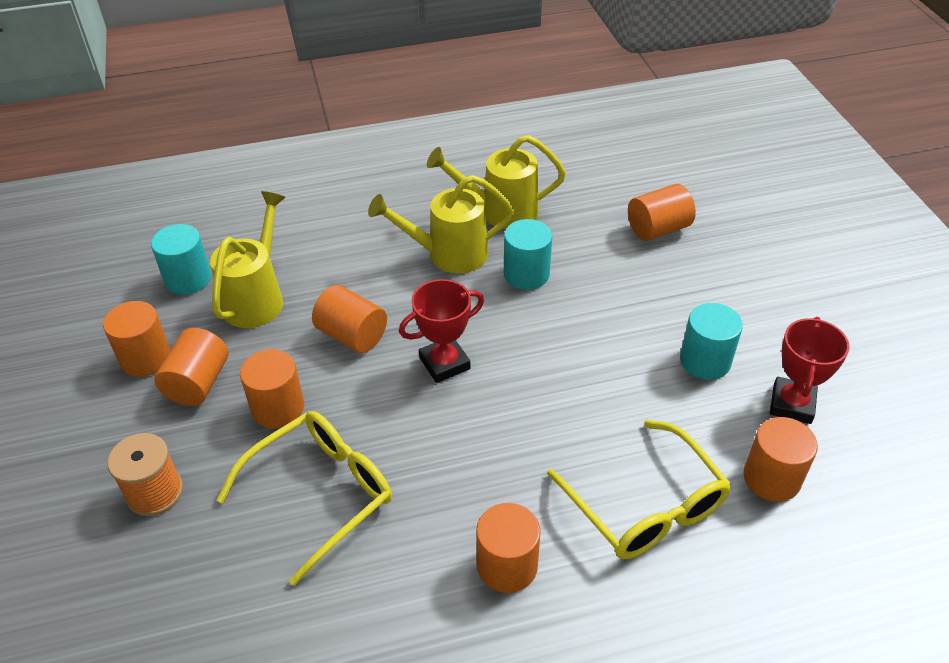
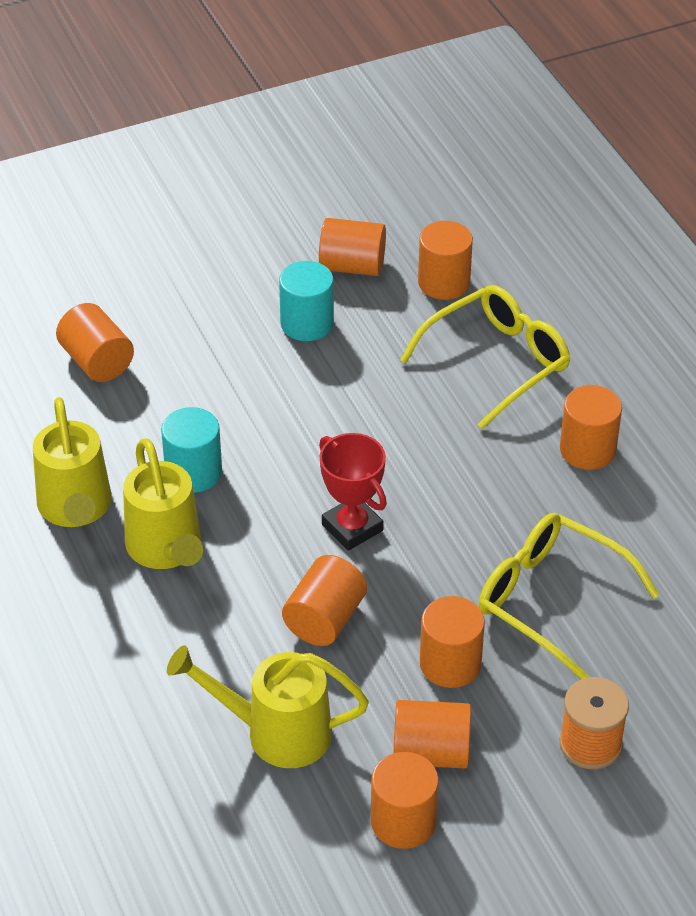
camera: 100 degrees left, 0 degrees up
(188, 279) = (251, 822): turquoise cylinder -> none
(792, 404) = (352, 266): red trophy -> orange cylinder

